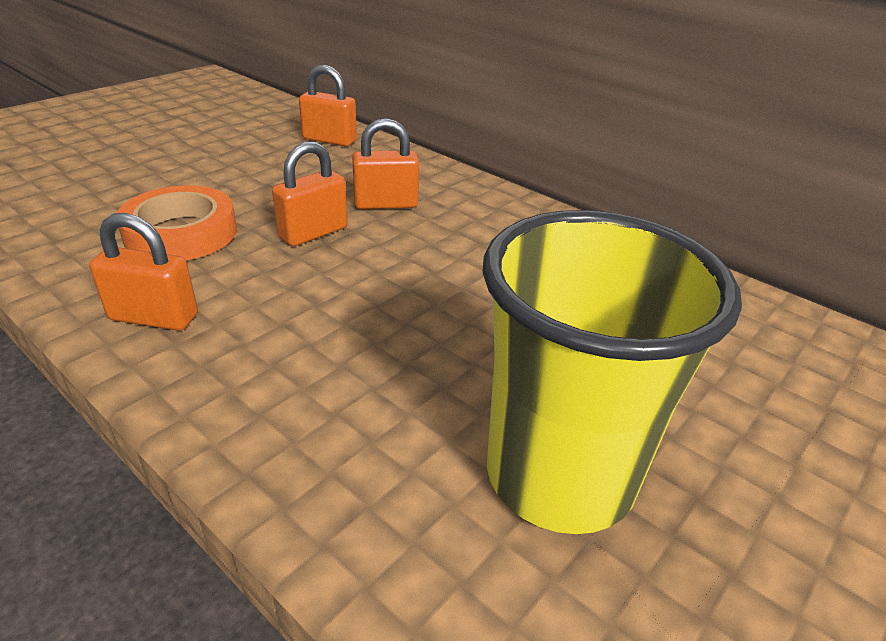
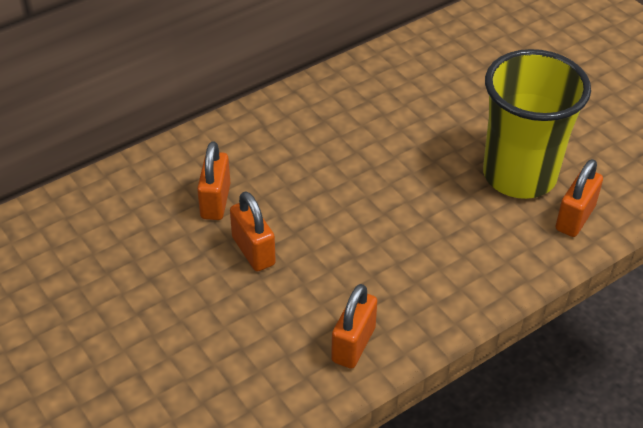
camera: 75 degrees left, 10 degrees up
(181, 233) = (231, 336): orange tape -> none
(329, 140) = (60, 226): orange padlock -> orange padlock (575, 218)

